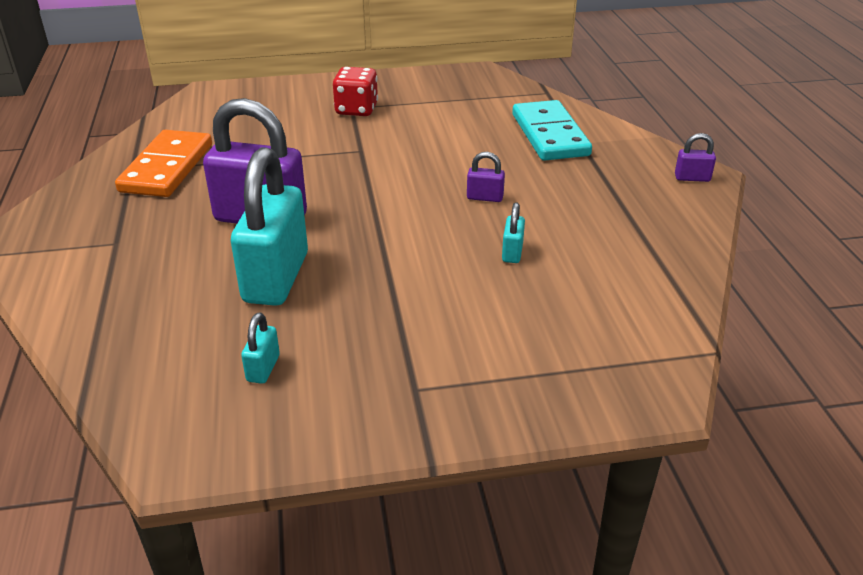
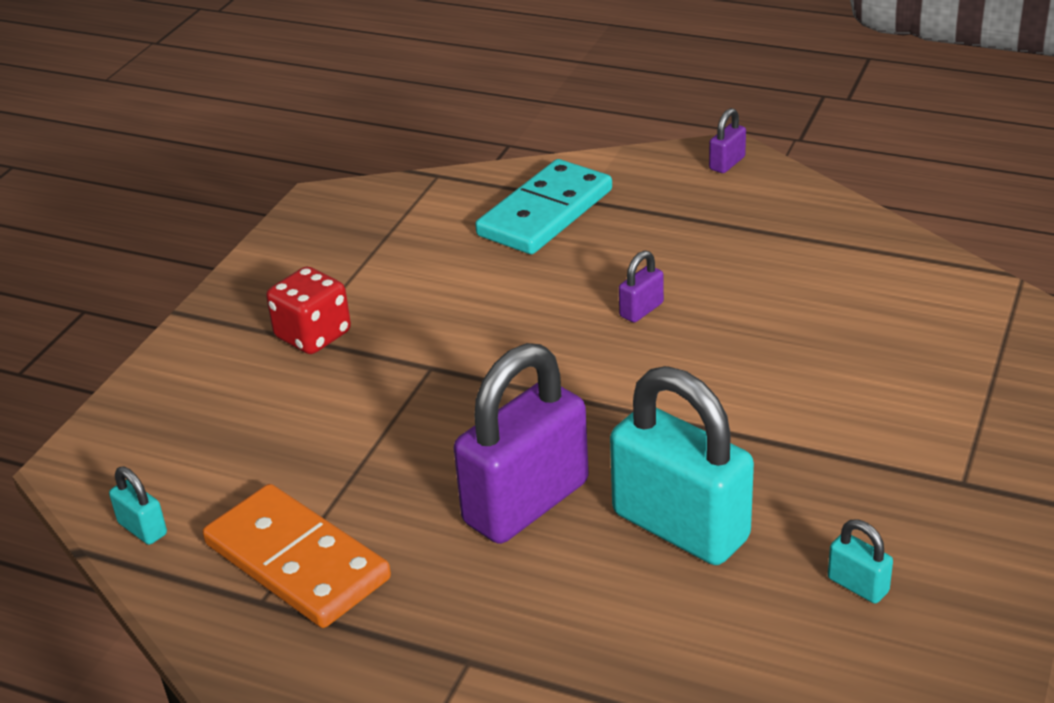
camera: 55 degrees left, 0 degrees up
(512, 252) = (770, 332): turquoise padlock -> turquoise padlock (142, 529)
(550, 135) = (545, 213): turquoise domino -> turquoise domino turned 75 degrees counterclockwise

